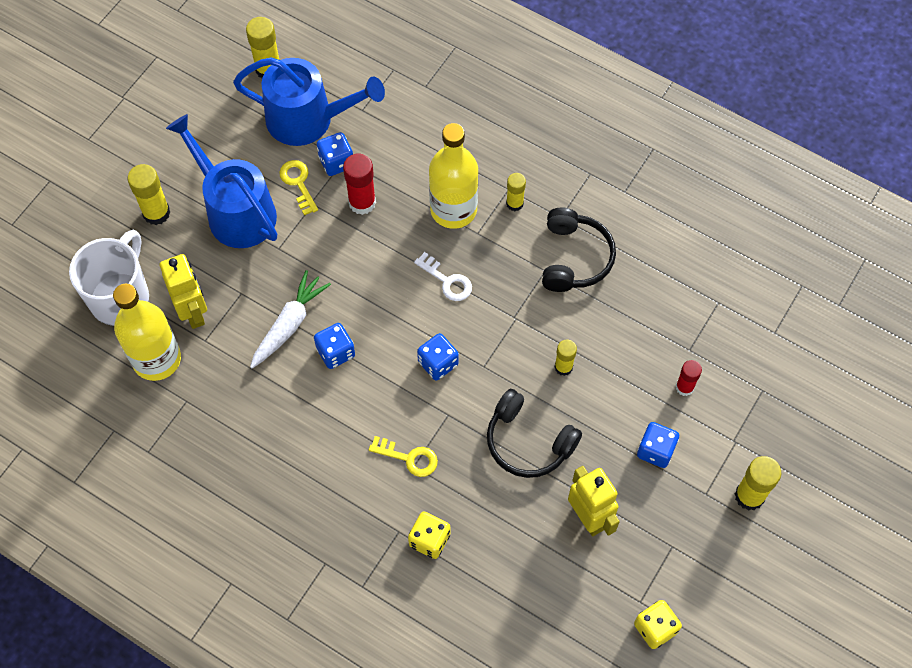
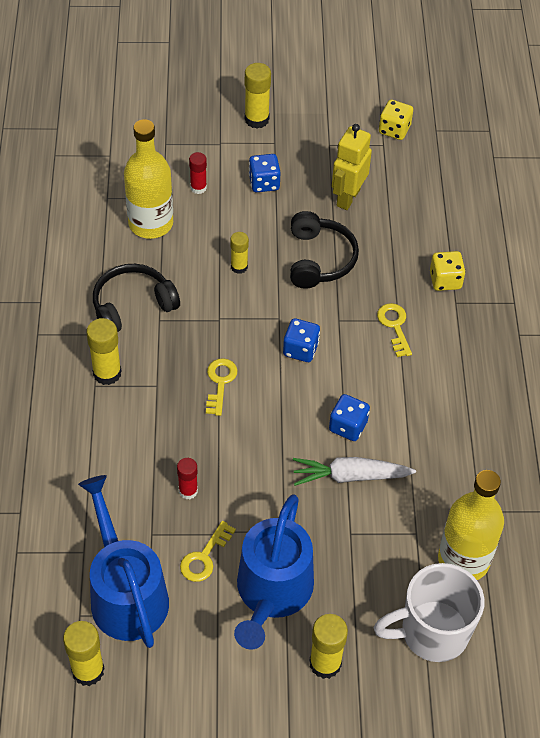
camera: 125 degrees left, 10 degrees down
(193, 312) = (398, 560): yellow robot -> none
(336, 162) = (158, 538): blue dice -> none
(362, 202) = (188, 491): red glue stick -> red glue stick, size x0.64
(447, 281) = (220, 383): white key -> yellow key
(453, 209) = (145, 415): yellow bottle -> yellow bottle (151, 223)
(514, 203) = (107, 373): yellow glue stick -> yellow glue stick, size x1.57

